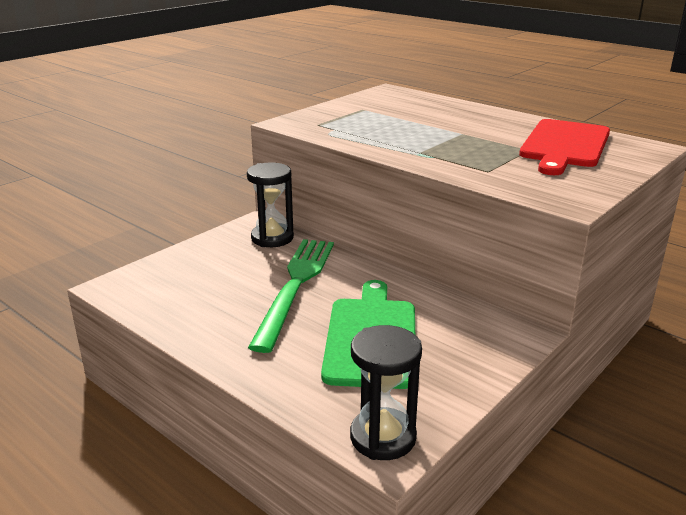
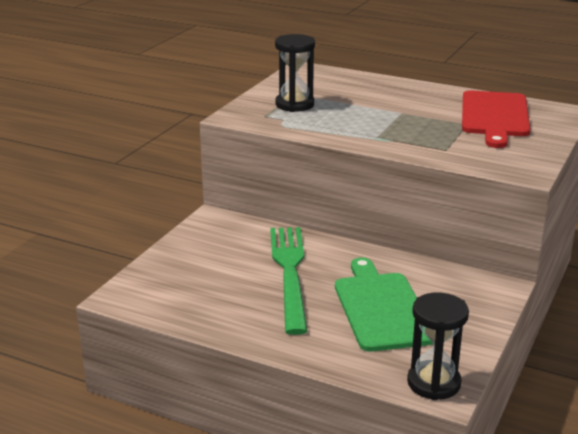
camera: 15 degrees left, 0 degrees up
(272, 238) = (239, 230): black hourglass -> black hourglass (294, 104)

